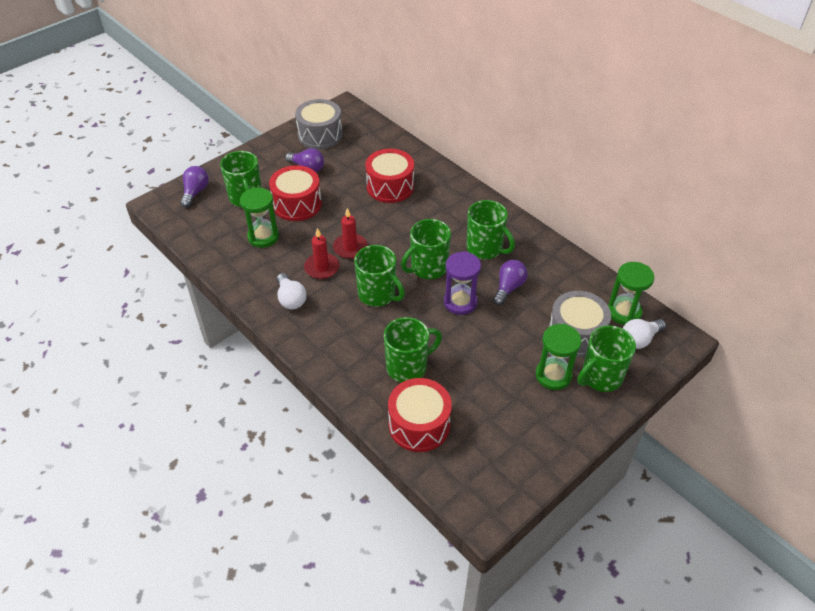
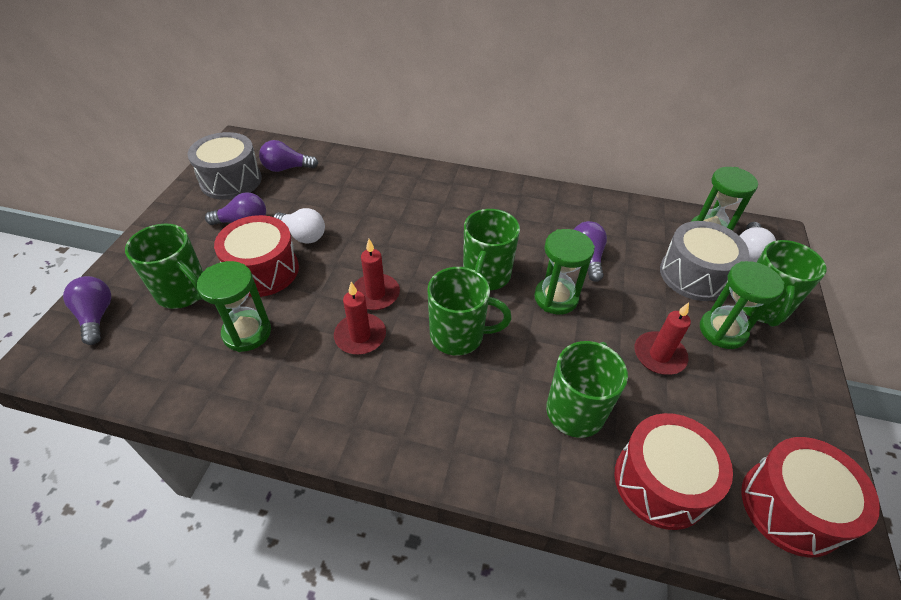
camera: 35 degrees left, 0 degrees up
(291, 299) = (352, 399): white light bulb -> white light bulb (303, 235)
(361, 139) = (286, 168): none -> purple light bulb
(390, 187) = (363, 205): red drum -> red drum (790, 507)
(460, 302) = (556, 298): purple hourglass -> green hourglass
(485, 248) = (524, 228): green mug -> none
(492, 367) = (659, 355): none -> red candle

